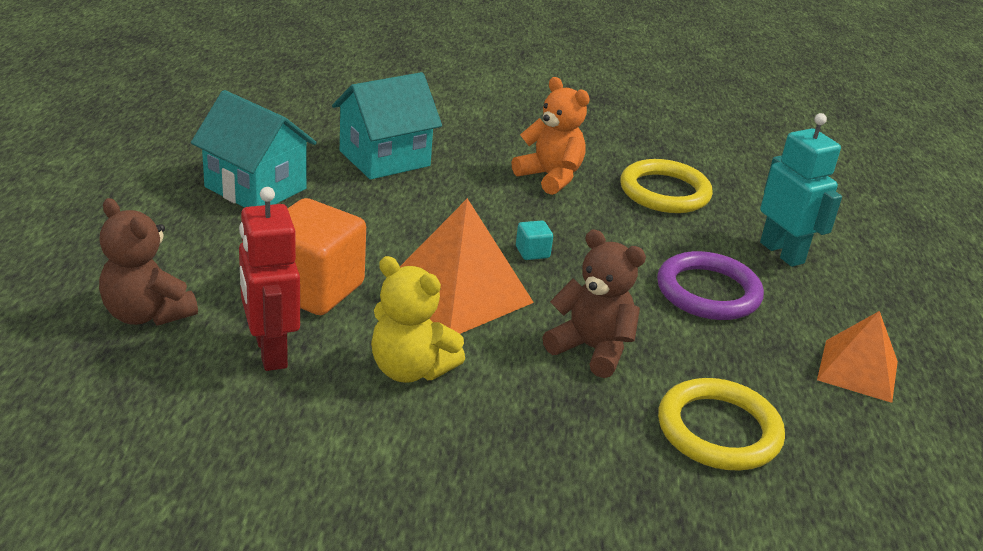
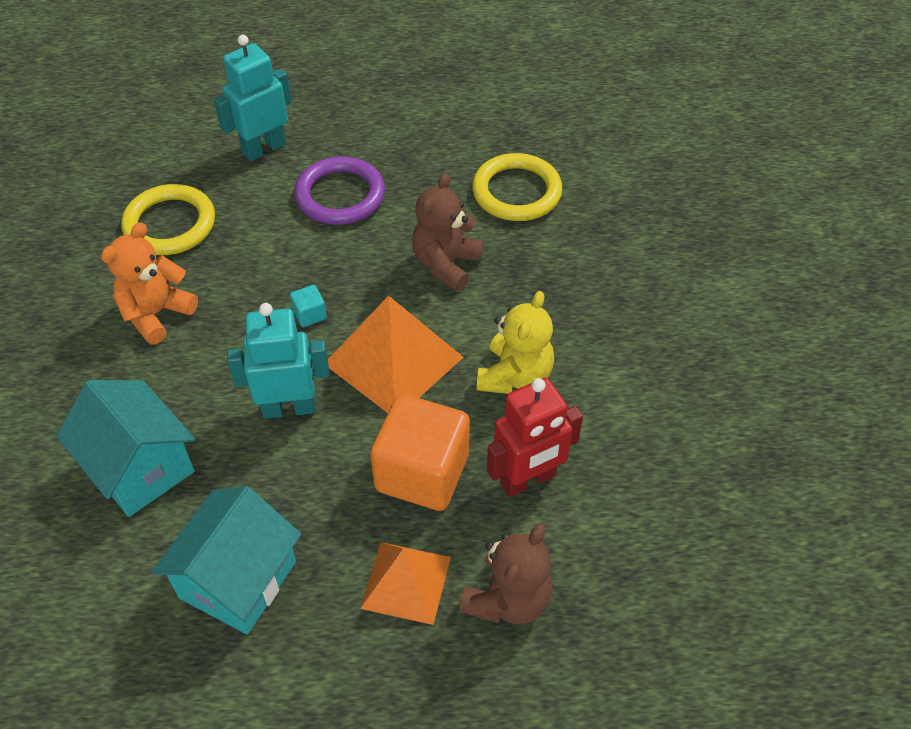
camera: 95 degrees left, 20 degrees up
(419, 228) = (289, 408): none -> turquoise robot
(857, 370) = (419, 118): orange pyramid -> orange pyramid (406, 582)

